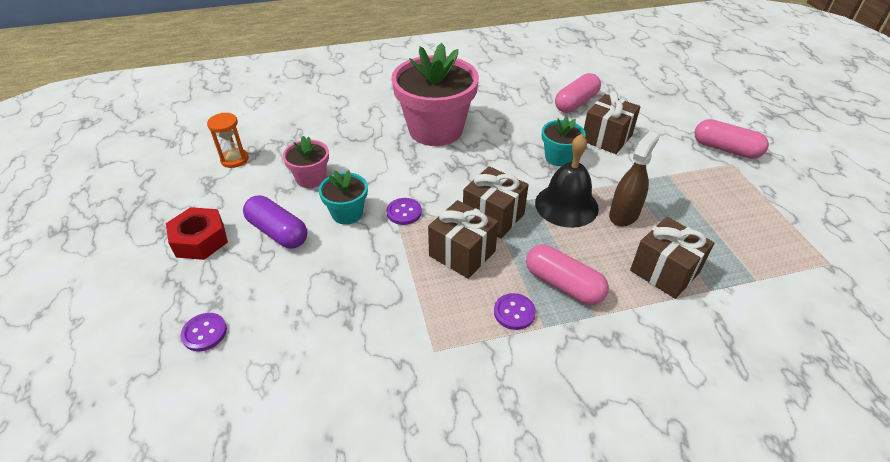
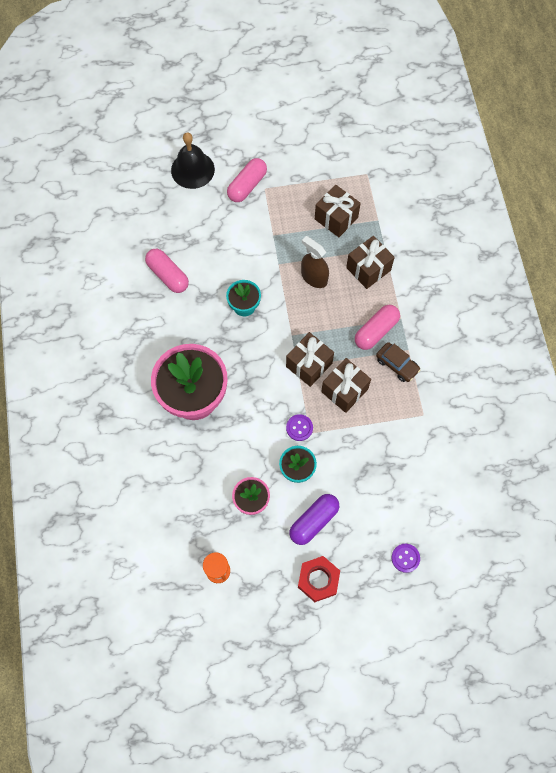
camera: 85 degrees left, 25 degrees up
(514, 312) = (397, 364): purple button -> brown car
(566, 205) = (301, 313): black bell -> black bell (192, 169)
(606, 138) = (222, 264): brown gift -> brown gift (336, 218)

